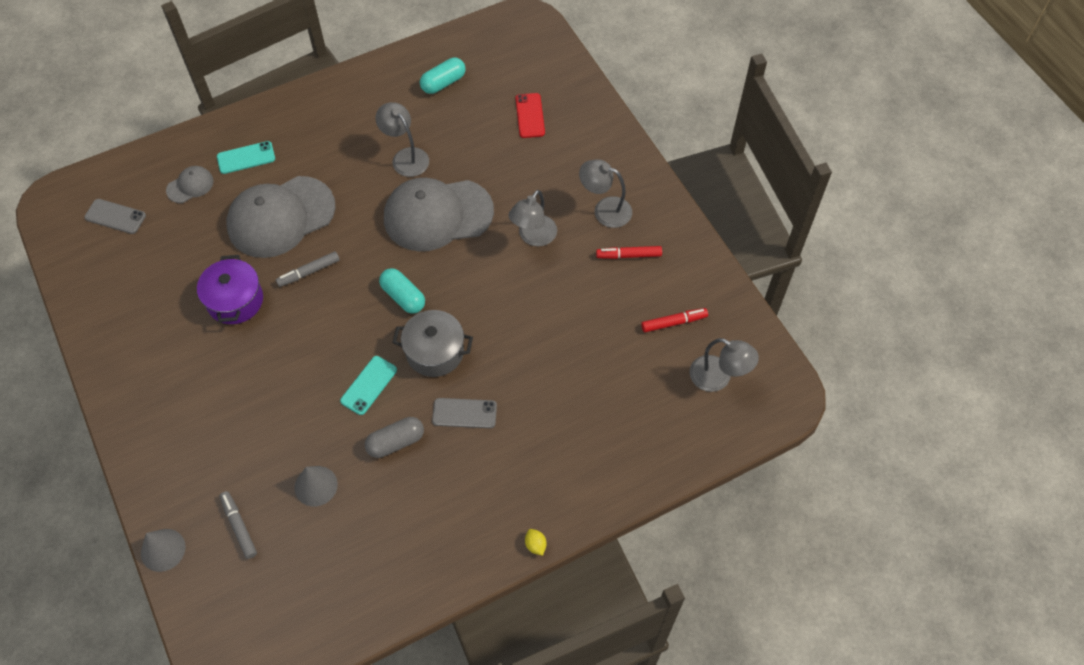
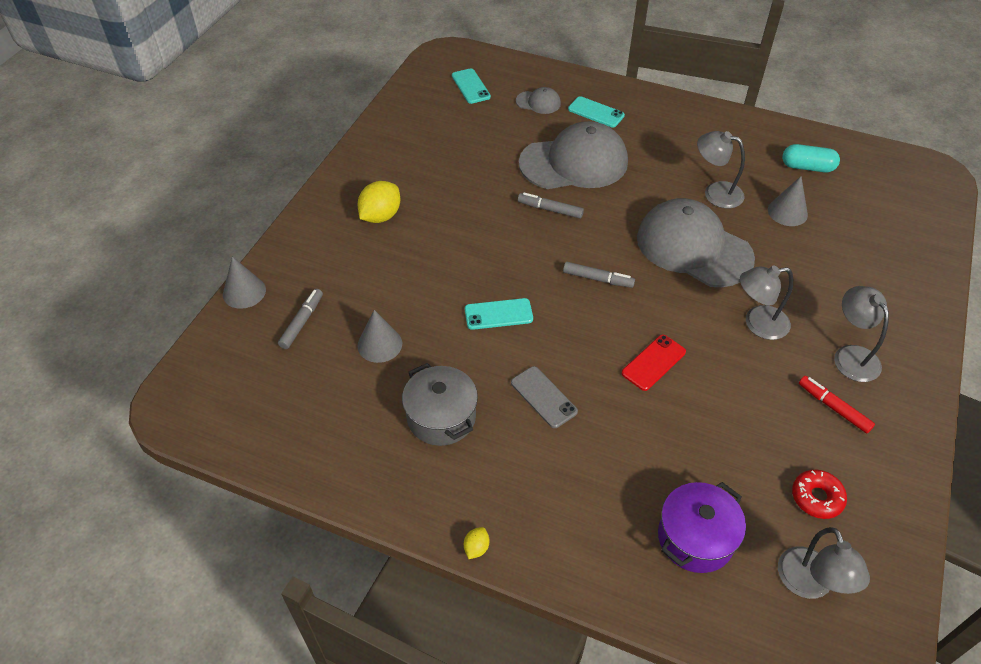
camera: 50 degrees right, 10 degrees down
(115, 216) = (471, 86): grey phone -> turquoise phone
(188, 392) = (380, 216): none -> yellow lemon
(235, 300) = (479, 188): purple pot -> purple pot (695, 538)
(280, 217) = (574, 163): grey cap -> grey cap turned 150 degrees clockwise
(396, 442) = (468, 368): grey capsule -> none
(403, 297) = (598, 279): turquoise capsule -> grey marker
(405, 157) = (715, 192): grey lamp -> grey lamp turned 75 degrees counterclockwise
(435, 352) = (575, 335): grey pot -> grey pot (441, 417)
(467, 132) = (787, 212): none -> grey cone
(530, 116) = (859, 239): red phone -> red phone (653, 362)
(674, 322) = (816, 497): red marker -> red donut

